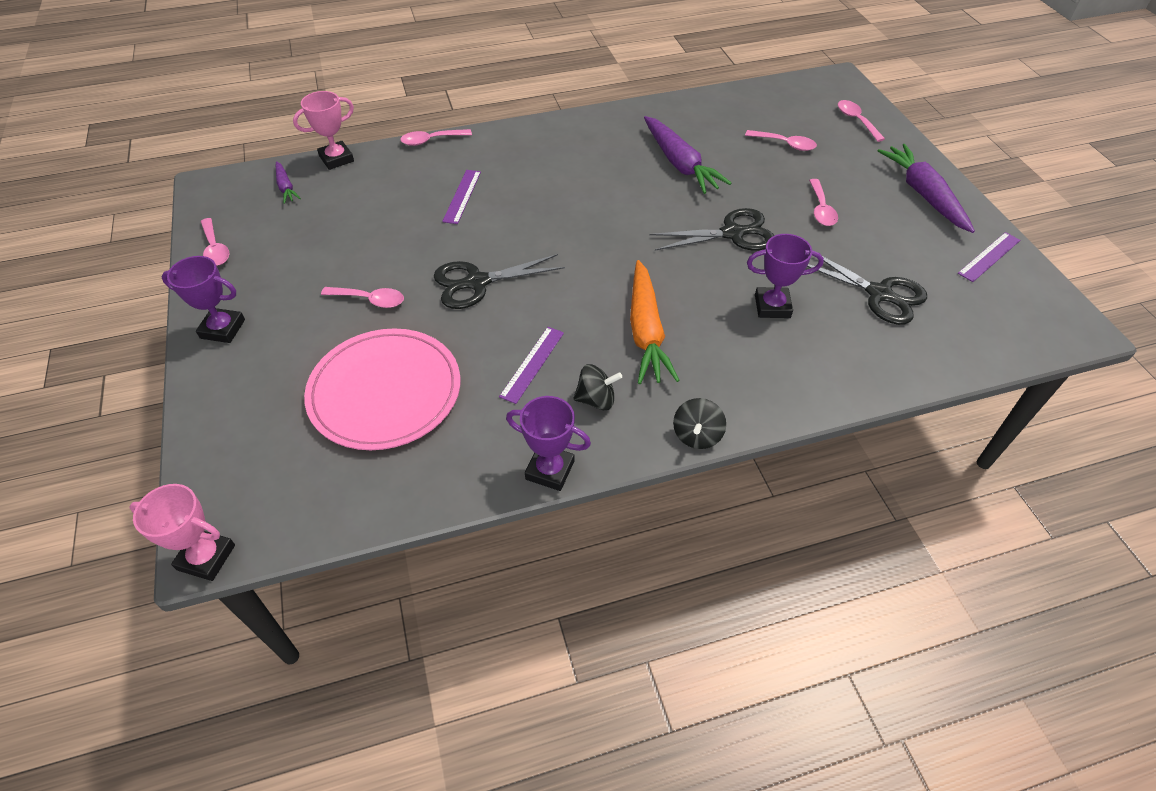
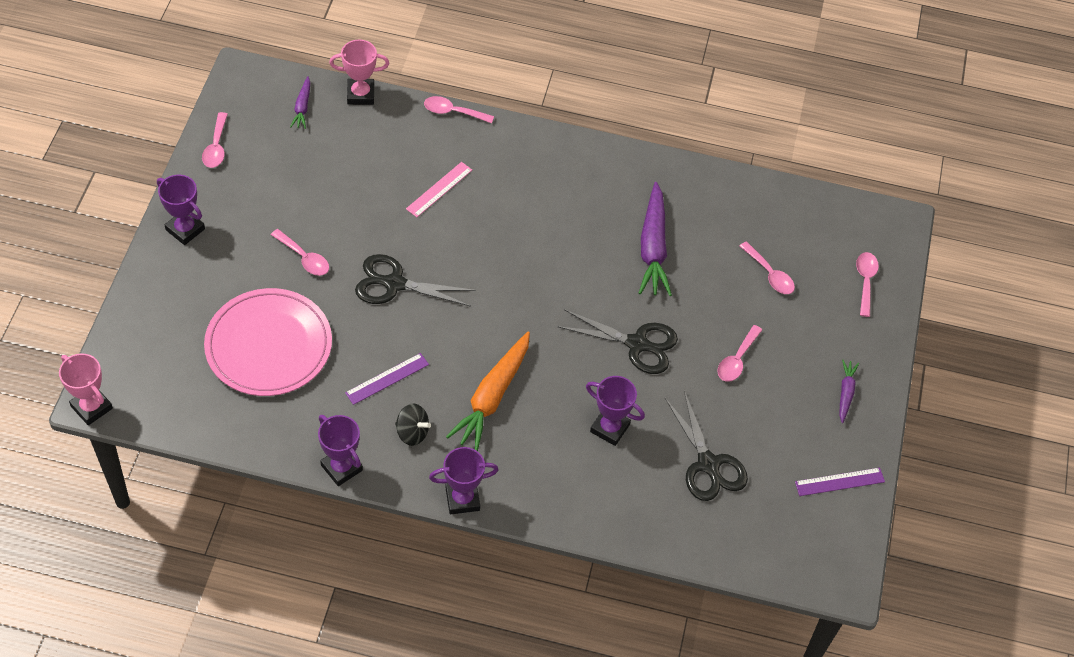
camera: 25 degrees right, 5 degrees up
(462, 196) = (439, 189): purple ruler -> pink ruler
(697, 435) = (462, 499): black spinning top -> purple trophy
(923, 195) = (845, 393): purple carrot -> purple carrot, size x0.51

